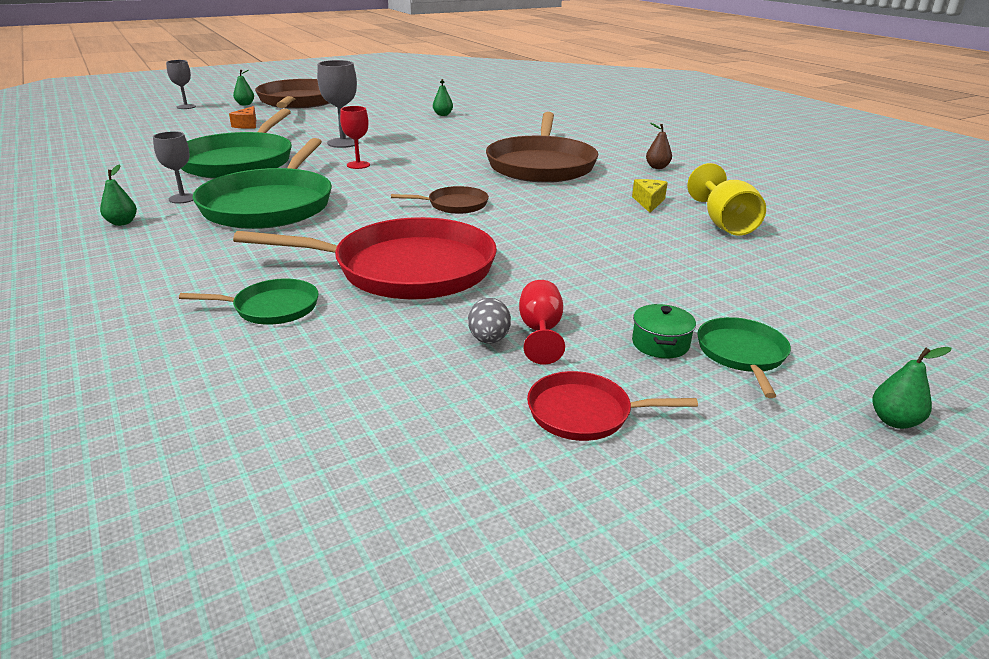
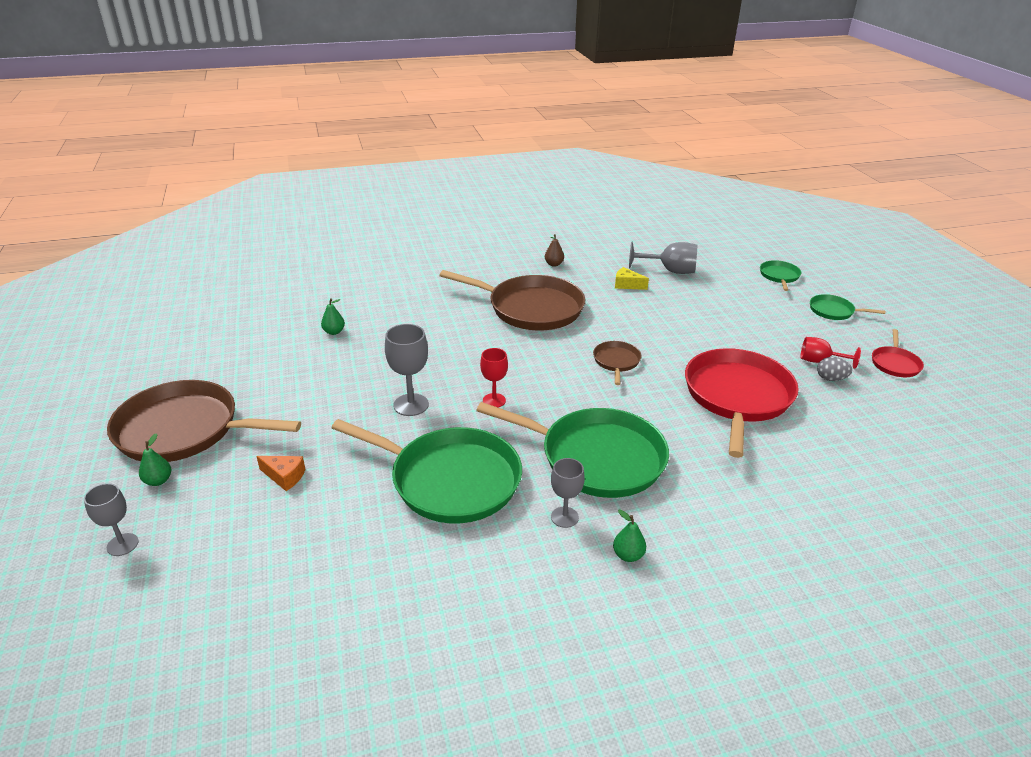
camera: 75 degrees left, 5 degrees up
(272, 308) = (800, 458): green pan -> green pan (779, 276)
(660, 344) = (827, 329): green pot -> none
(724, 223) = (669, 270): yellow goblet -> grey goblet
(894, 421) = (881, 295): green pear -> none

